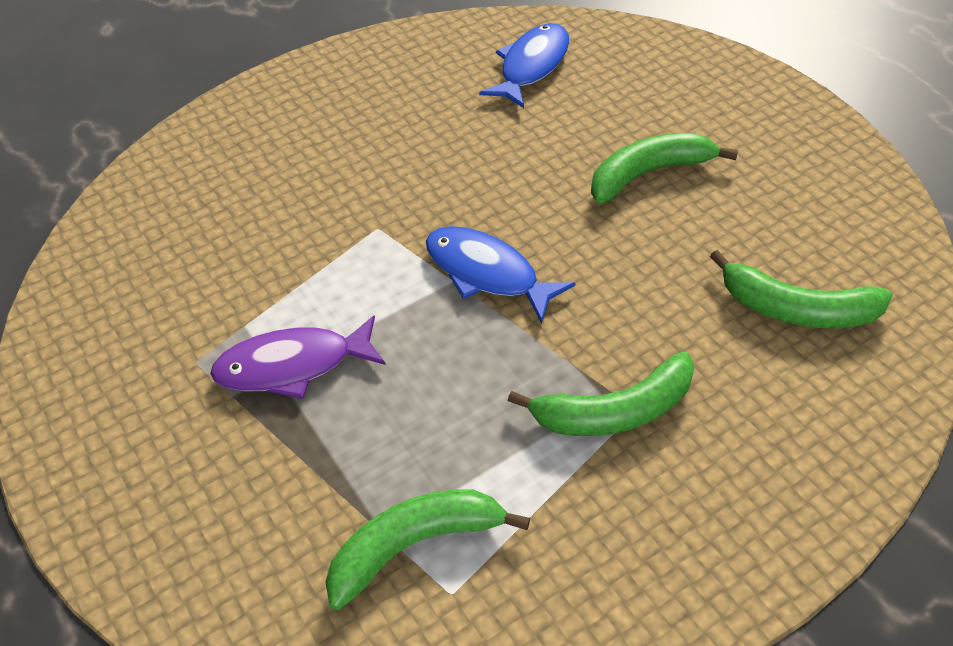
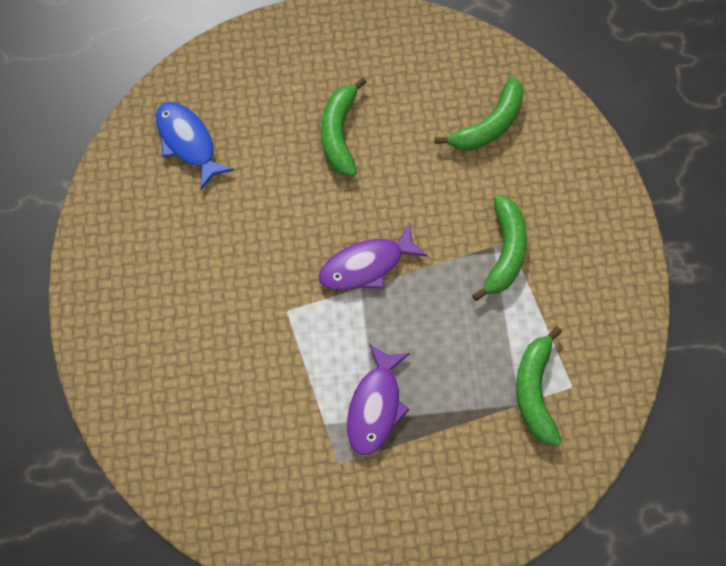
camera: 65 degrees left, 15 degrees up
(487, 273) = (366, 266): blue fish -> purple fish

